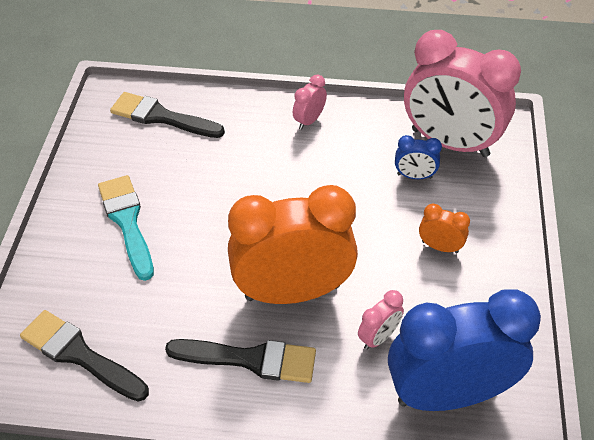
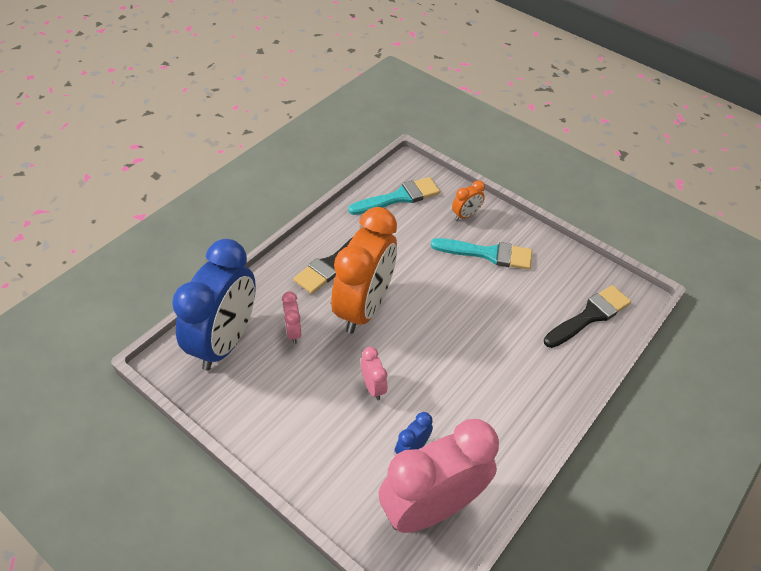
camera: 120 degrees right, 0 degrees up
(80, 355) = (398, 197): black brush -> turquoise brush
(309, 120) = (527, 412): pink clock -> pink clock (373, 387)
(440, 247) = (330, 417): orange clock -> orange clock (465, 215)

